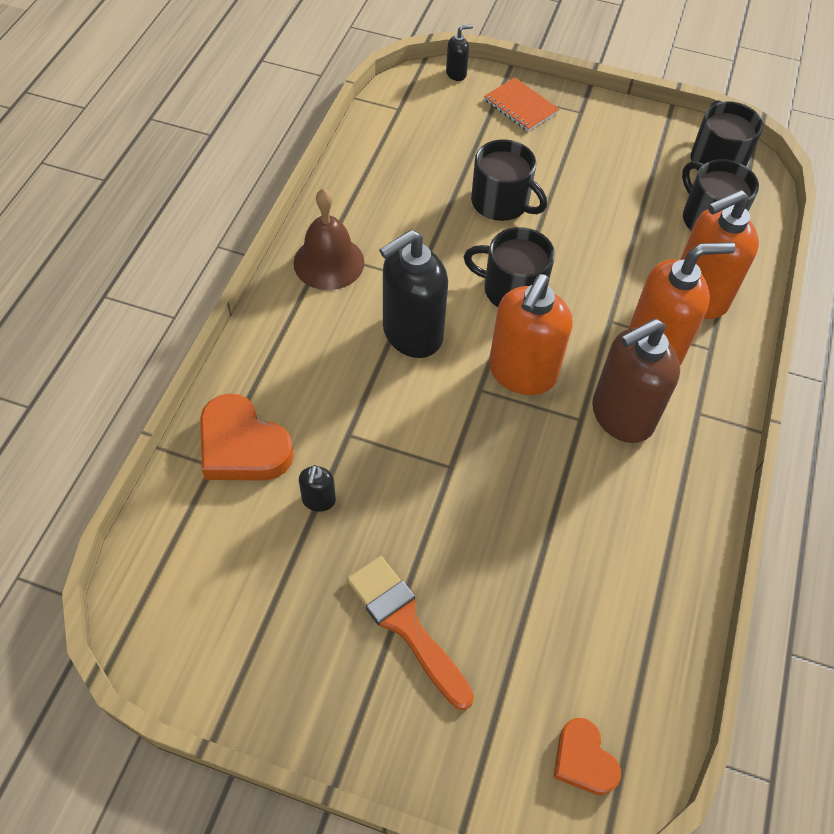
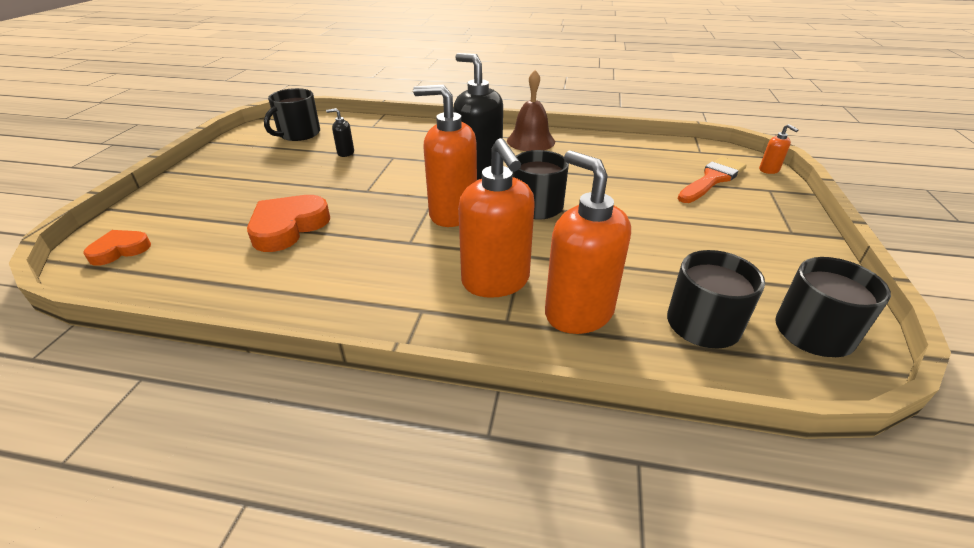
camera: 85 degrees right, 20 degrees down
(242, 446) = (384, 131): orange heart -> orange heart (288, 227)
(406, 625) = (252, 183): orange brush -> orange brush (712, 179)
(456, 74) = (769, 170): black soap dispenser -> orange soap dispenser
(501, 202) = (632, 197): black mug -> black mug (298, 134)
(520, 106) = (762, 200): orange notebook -> none
(621, 416) = (414, 263): brown soap dispenser -> none

